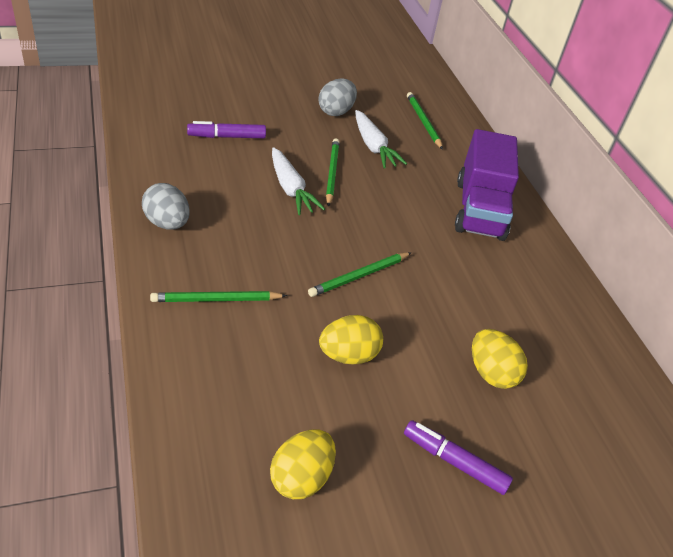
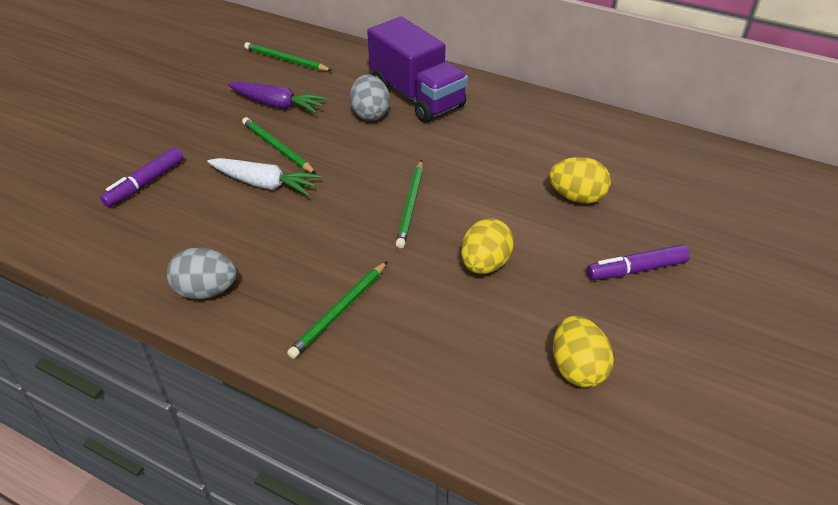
camera: 40 degrees left, 0 degrees up
(336, 111) = (206, 98): grey egg -> grey egg (370, 114)
(373, 147) = (278, 105): white carrot -> purple carrot

